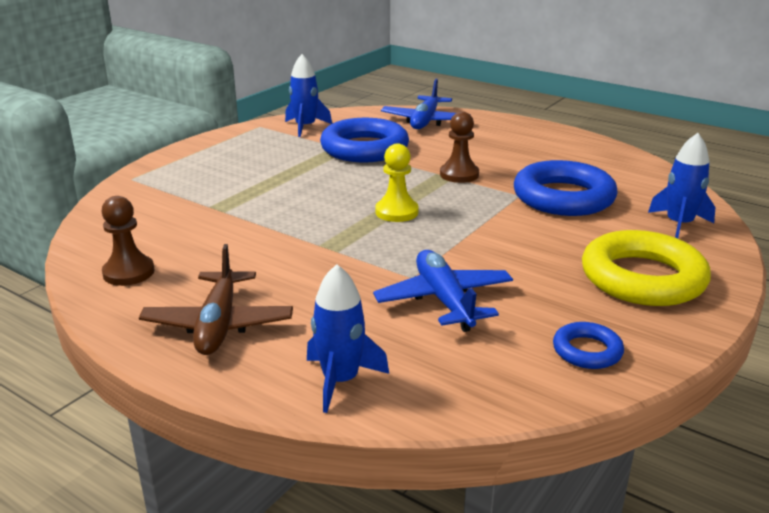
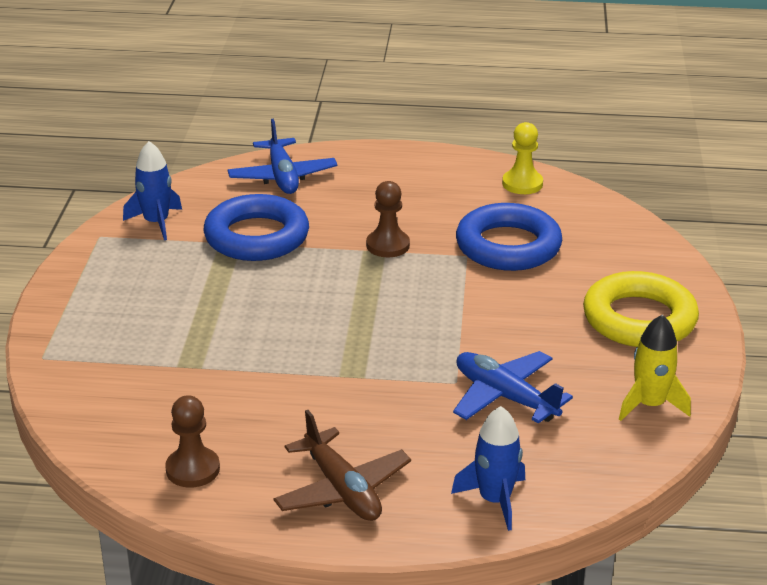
camera: 30 degrees left, 5 degrees up
(396, 212) = (373, 313): yellow pawn -> yellow pawn (522, 184)
(587, 351) = (649, 405): blue ring -> yellow rocket
(679, 224) = (627, 249): blue rocket -> none

